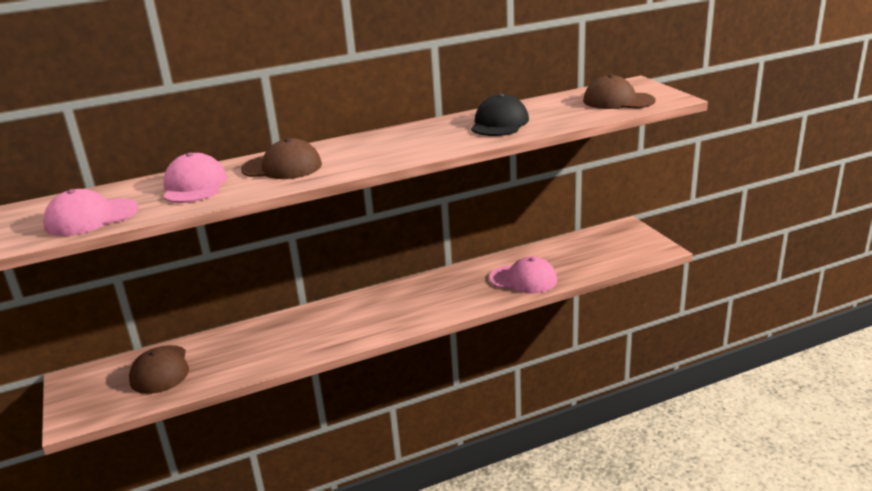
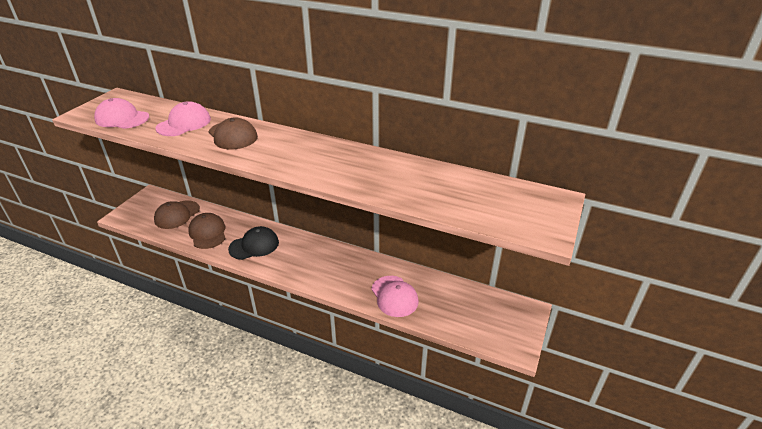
camera: 45 degrees right, 10 degrees up
(499, 123) = (388, 176): black cap -> black cap (254, 245)
(618, 101) = (504, 208): brown cap -> brown cap (208, 233)

